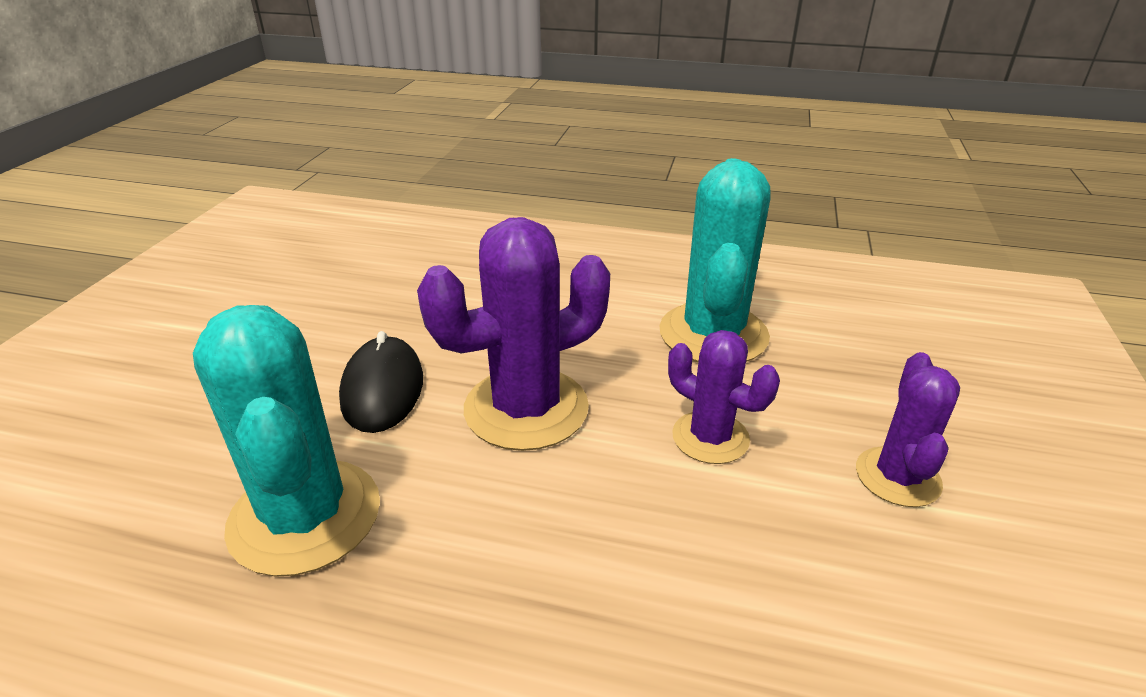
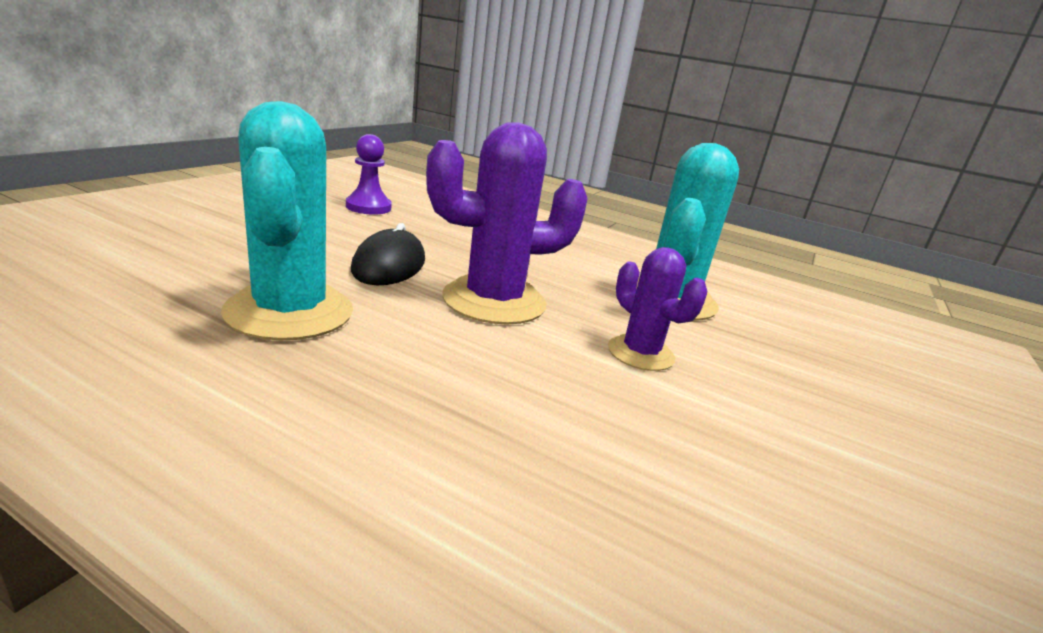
camera: 10 degrees right, 10 degrees down
(311, 287) = (368, 207): none -> purple pawn
(897, 477) = (803, 418): purple cactus -> none

